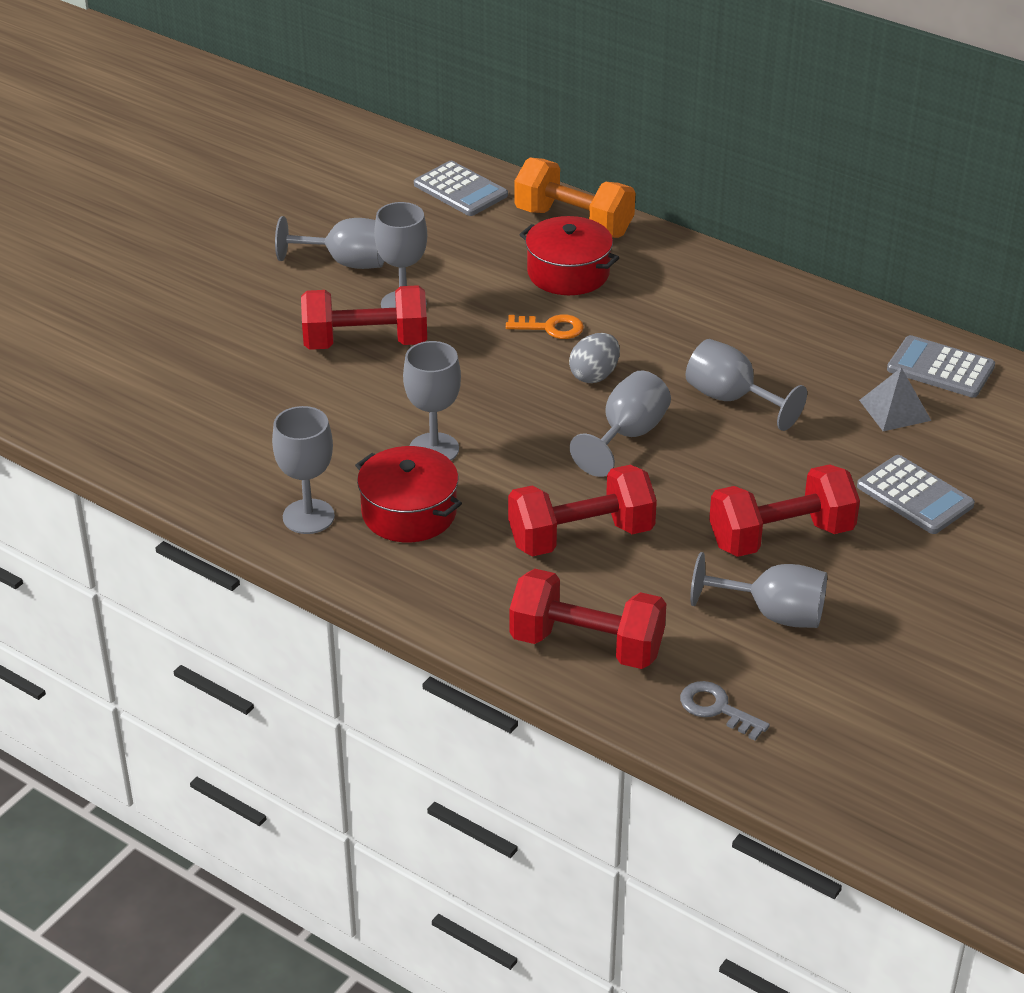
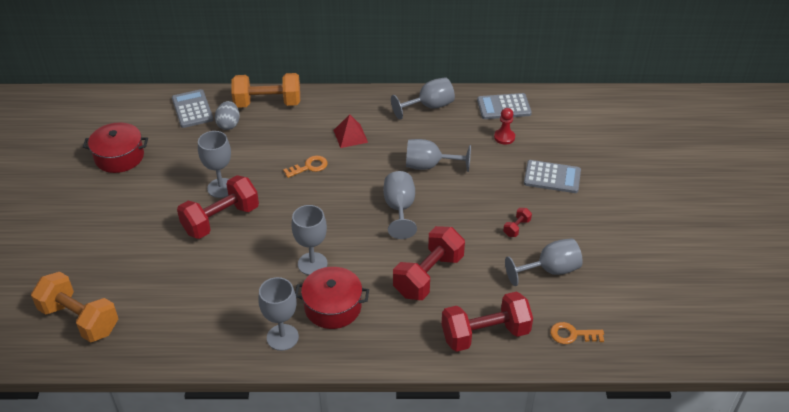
camera: 35 degrees left, 5 degrees up
(87, 381) = (79, 319): none -> orange dumbbell
(345, 262) = (167, 177): grey goblet -> grey goblet (429, 106)
(460, 190) = (192, 109): grey calculator -> grey calculator turned 120 degrees counterclockwise
(568, 273) = (290, 132): red pot -> red pot (119, 157)
(594, 375) = (354, 183): grey egg -> grey egg (228, 124)
(652, 312) = (350, 136): none -> red pyramid
(717, 709) = (572, 334): grey key -> orange key
(781, 537) = (516, 228): red dumbbell -> red dumbbell, size x0.43
(895, 410) = (504, 137): grey pyramid -> red pawn

